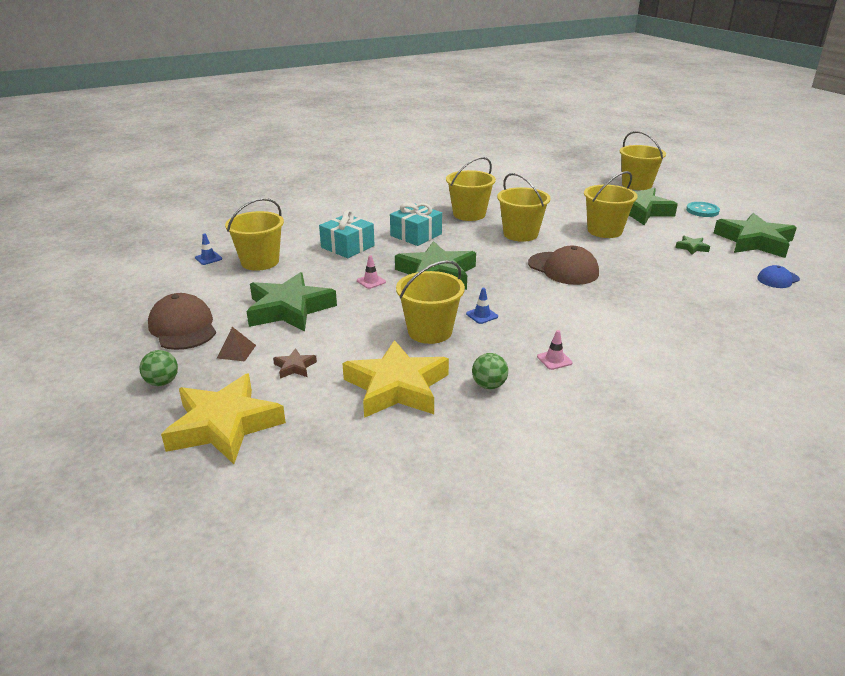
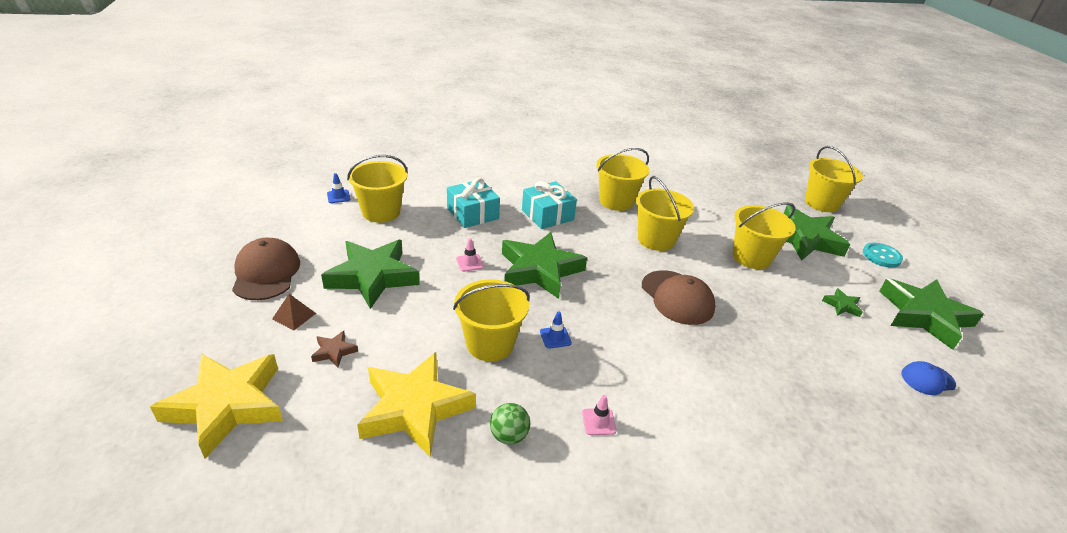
camera: 15 degrees right, 5 degrees up
(162, 382) = (207, 334): green ball -> none

